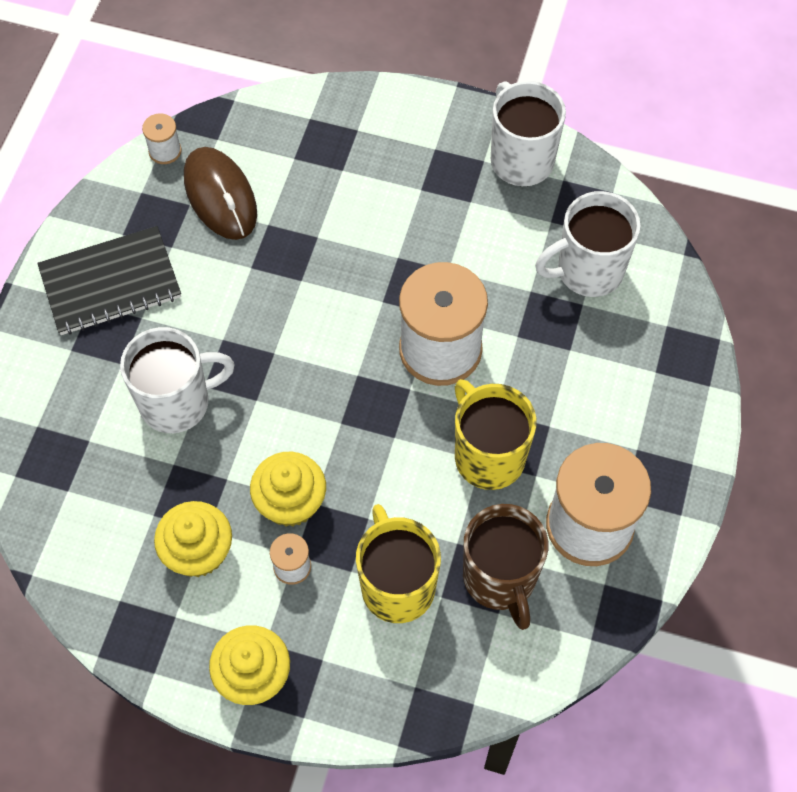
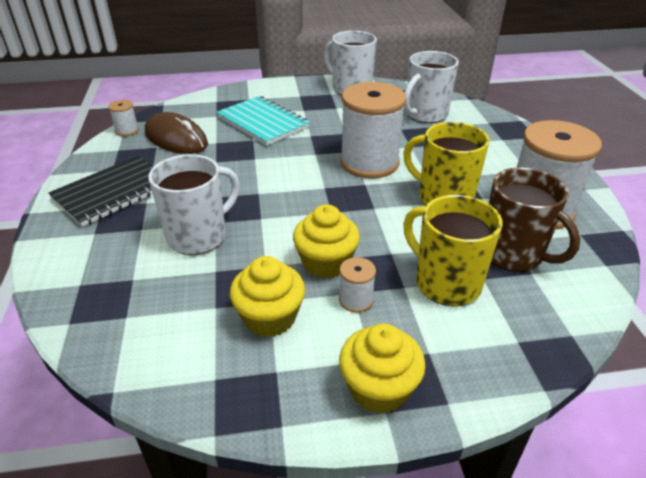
camera: 25 degrees left, 25 degrees down
(348, 201) = (262, 123): none -> turquoise notebook

